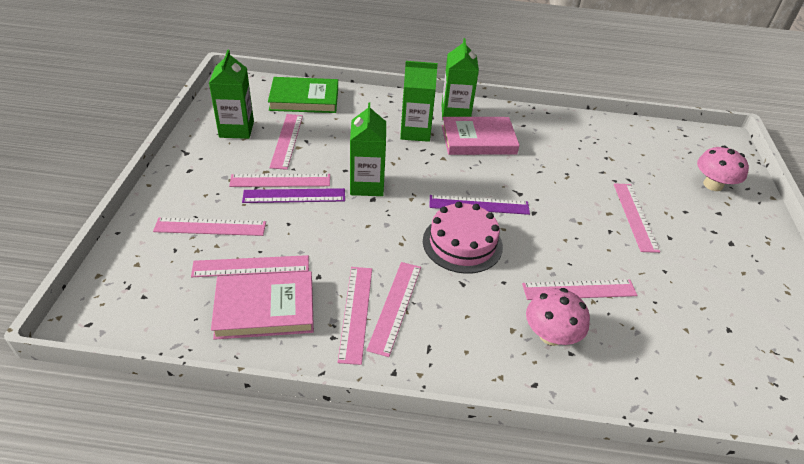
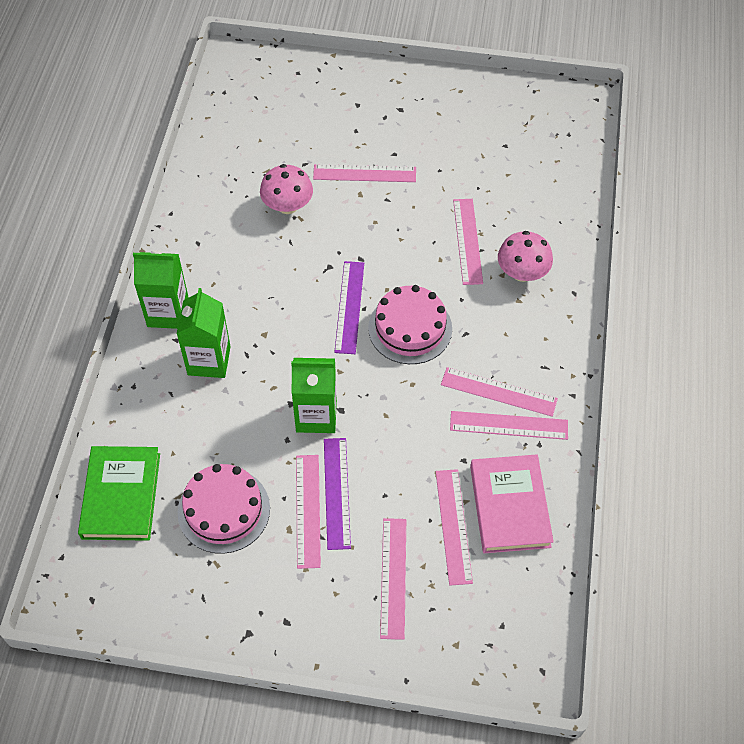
camera: 85 degrees left, 15 degrees up
(236, 129) = (195, 577): green carton -> none
(287, 140) = (224, 510): pink ruler -> pink cake
(478, 140) = (228, 294): pink book -> none
(713, 185) = (314, 95): pink mushroom -> pink mushroom (287, 205)

